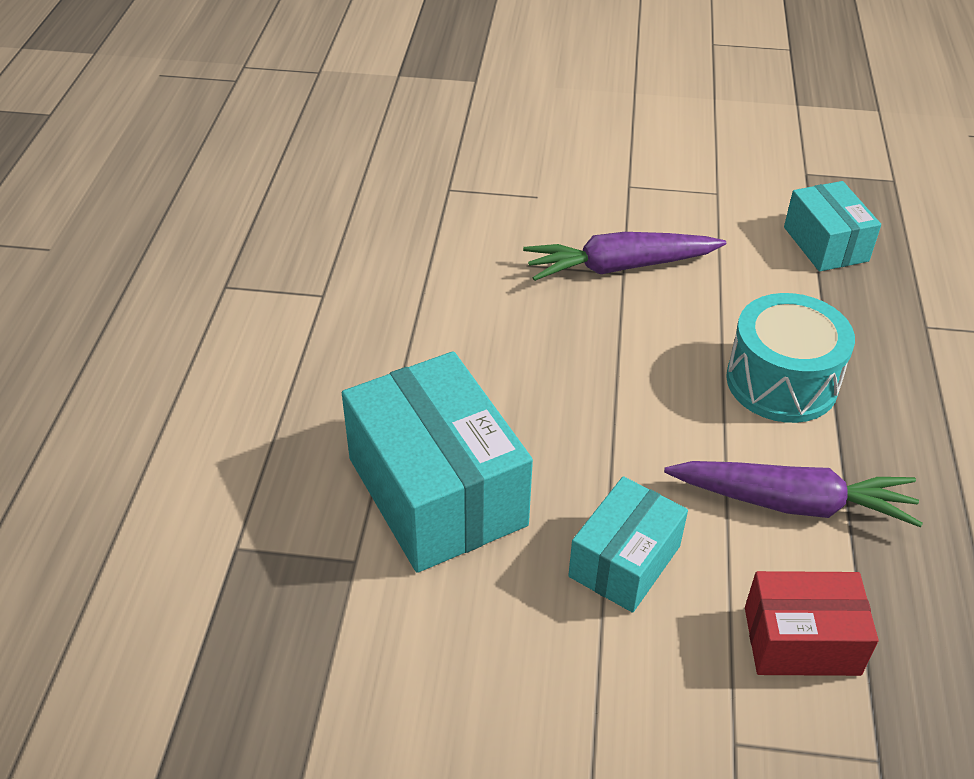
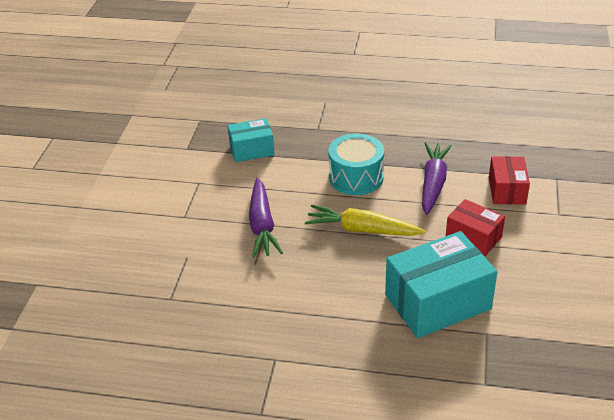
camera: 85 degrees left, 5 degrees down
(624, 561) = (473, 237): turquoise box -> red box
(625, 390) = (362, 230): none -> yellow carrot

